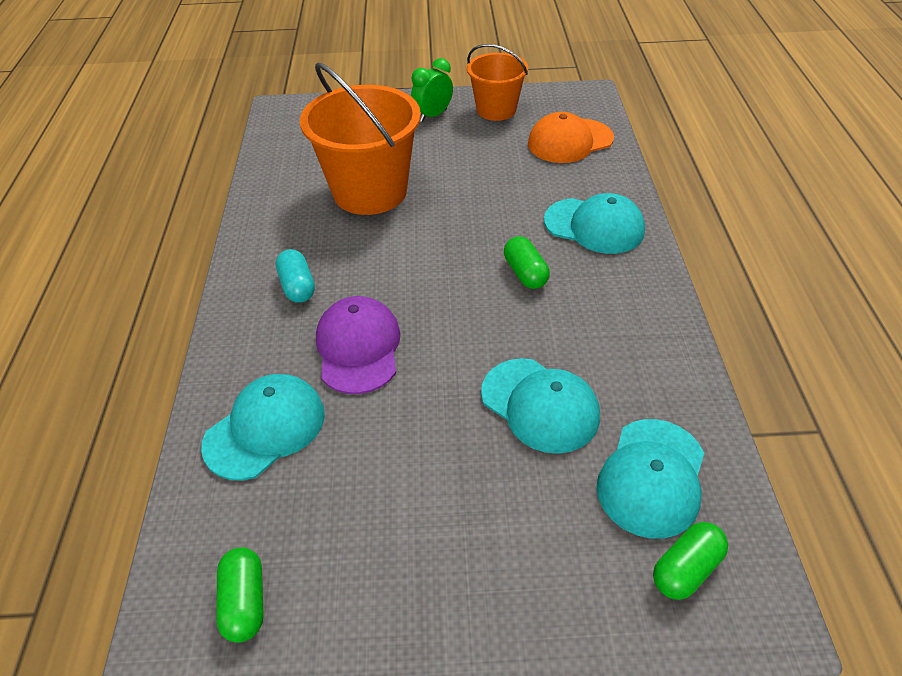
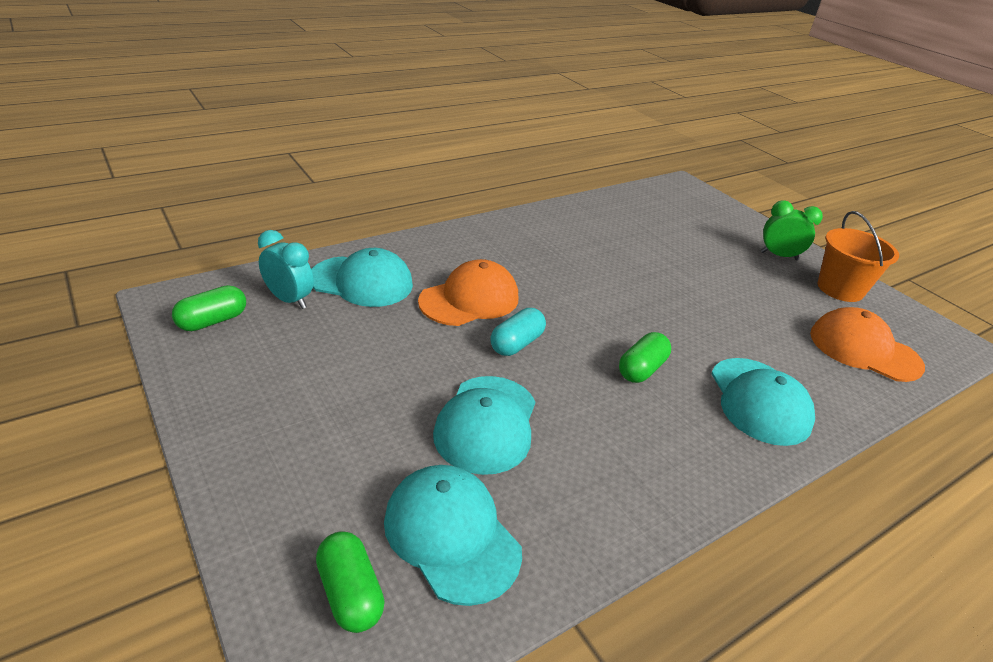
camera: 55 degrees right, 10 degrees down
(254, 509) = (289, 300): none -> turquoise clock
(297, 286) = (506, 252): turquoise capsule -> turquoise capsule (517, 344)
(358, 348) = (469, 299): purple cap -> orange cap
(370, 191) = (643, 252): orange bucket -> none
(652, 477) = (451, 534): turquoise cap -> turquoise cap turned 60 degrees clockwise
(686, 569) = (350, 593): green capsule -> green capsule turned 45 degrees clockwise

